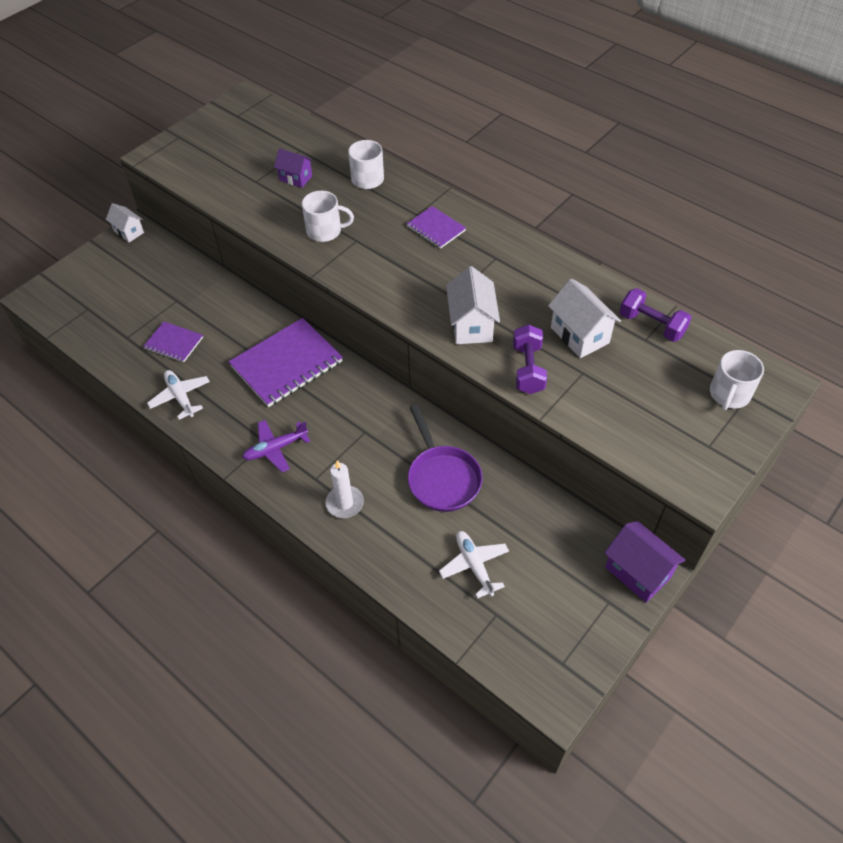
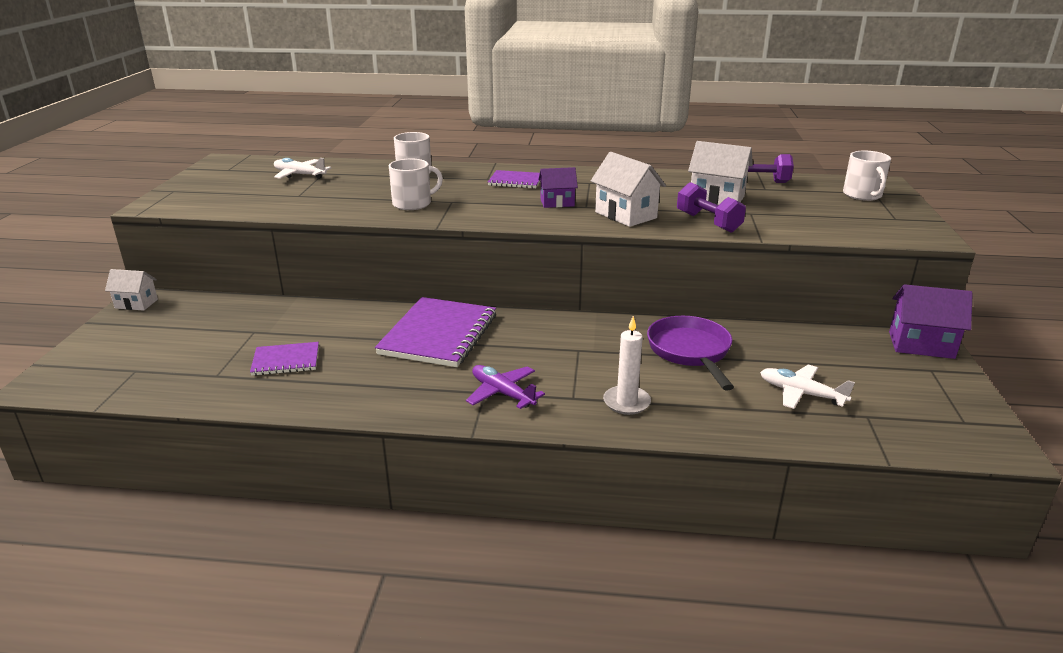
camera: 35 degrees left, 25 degrees down
(180, 397) = (341, 395): white plane -> white plane (299, 175)
(275, 449) = (502, 393): purple plane -> purple plane turned 105 degrees clockwise
(296, 178) = (340, 186): purple house -> purple house (557, 203)
(442, 477) = (690, 352): purple pan -> purple pan turned 135 degrees counterclockwise

